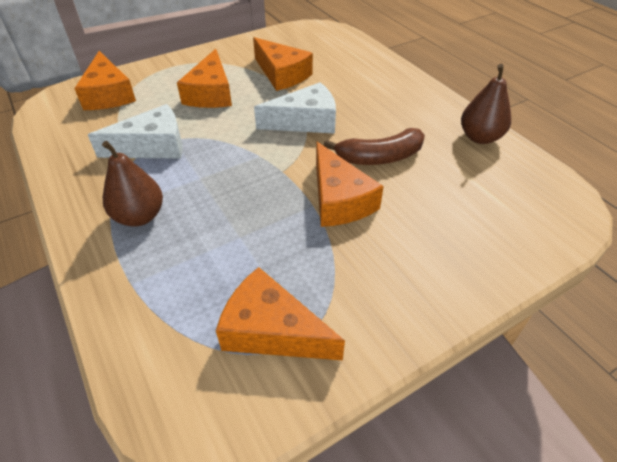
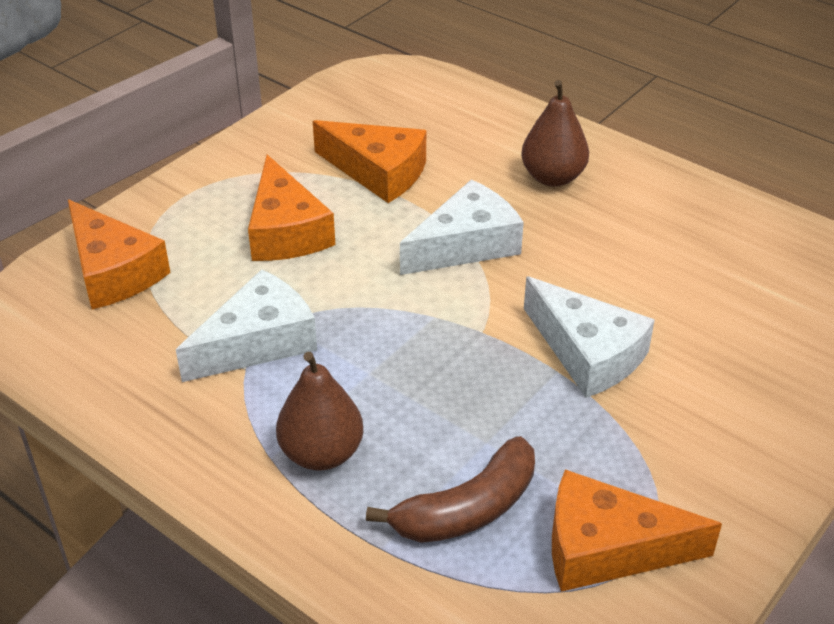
camera: 20 degrees left, 5 degrees down
(339, 199) = (587, 353): orange cheese -> white cheese
(379, 157) = (606, 276): brown banana -> brown banana (468, 509)
(480, 137) = (723, 213): brown pear -> brown pear (552, 177)

